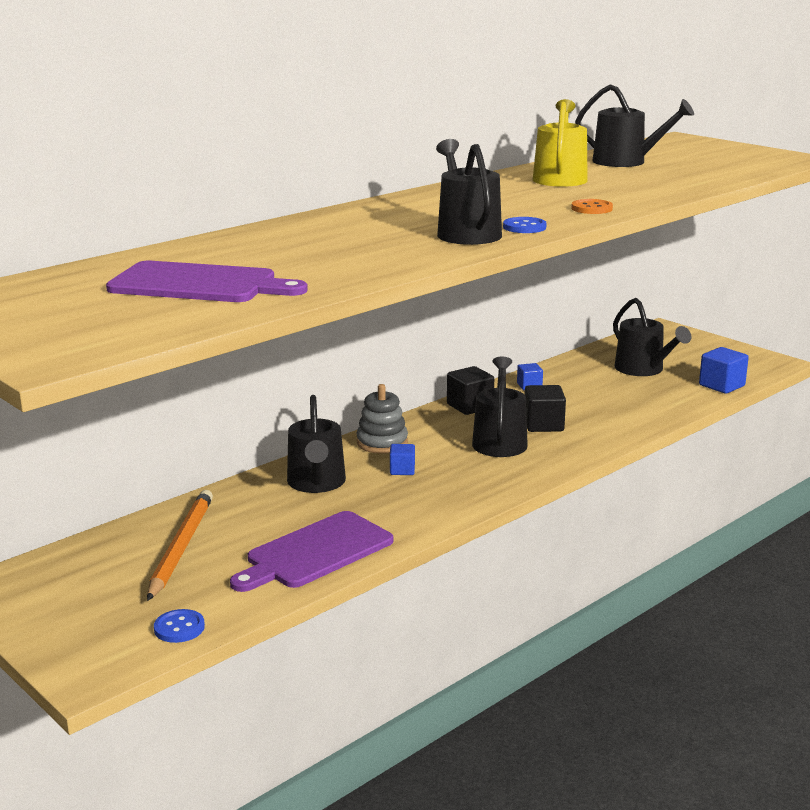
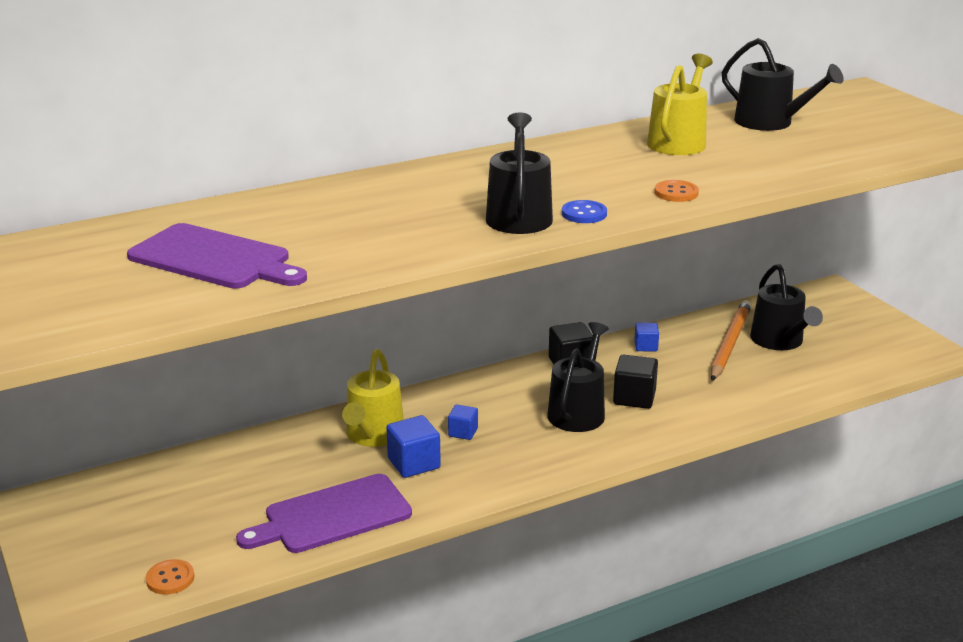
camera: 15 degrees right, 5 degrees up
(179, 628) = (170, 579): blue button -> orange button
(180, 547) = (214, 489): orange pencil -> orange pencil (729, 343)
(316, 483) = (373, 435): black watering can -> yellow watering can
(382, 443) = (460, 396): grey stacking toy -> none
(721, 385) = (855, 374): blue cube -> blue cube (414, 463)

